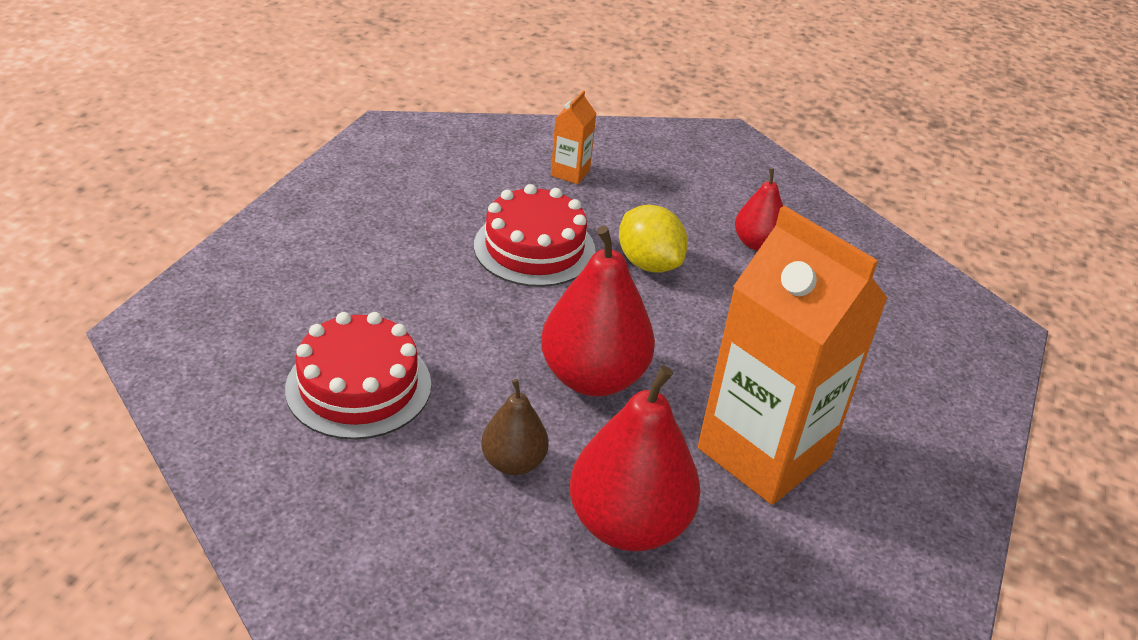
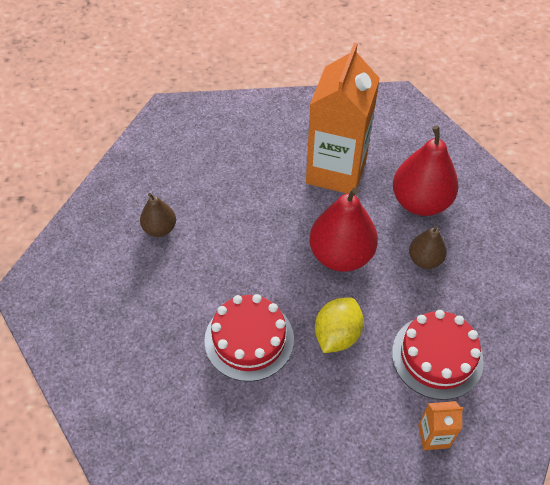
camera: 115 degrees left, 15 degrees up
(570, 173) = (143, 364): orange carton -> orange carton (433, 436)
(648, 263) = (221, 273): yellow lemon -> yellow lemon (337, 335)
(756, 243) = (160, 228): red pear -> brown pear

